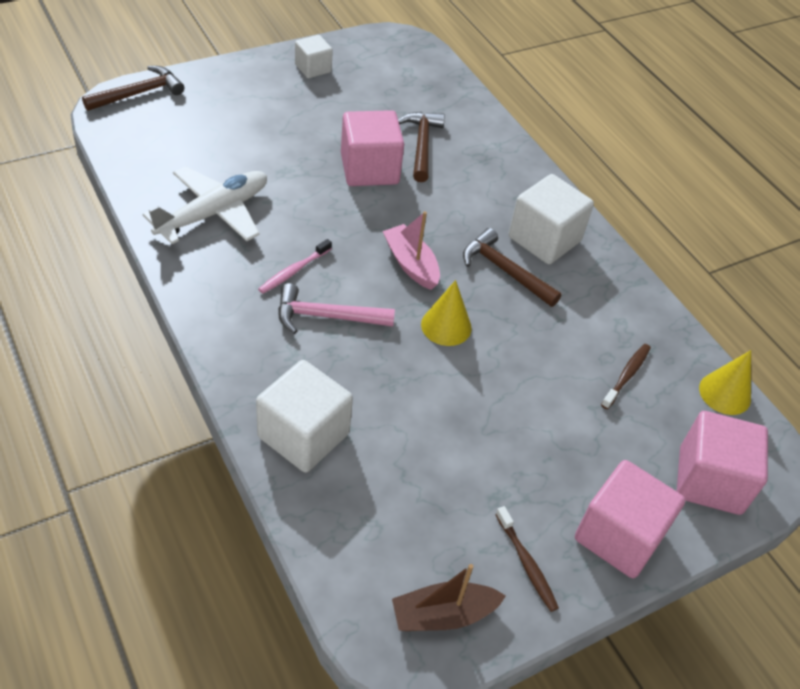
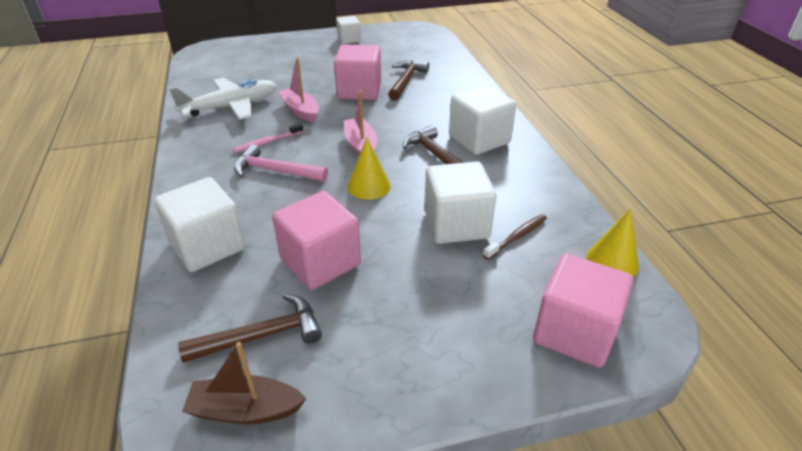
camera: 20 degrees right, 10 degrees down
(139, 93) = (224, 46): brown hammer -> brown hammer (262, 336)
(310, 212) = (300, 111): none -> pink boat
(526, 563) = (352, 377): brown toothbrush -> none
(560, 367) = (456, 224): none -> white cube
(619, 536) = (459, 367): pink cube -> pink cube (320, 262)

